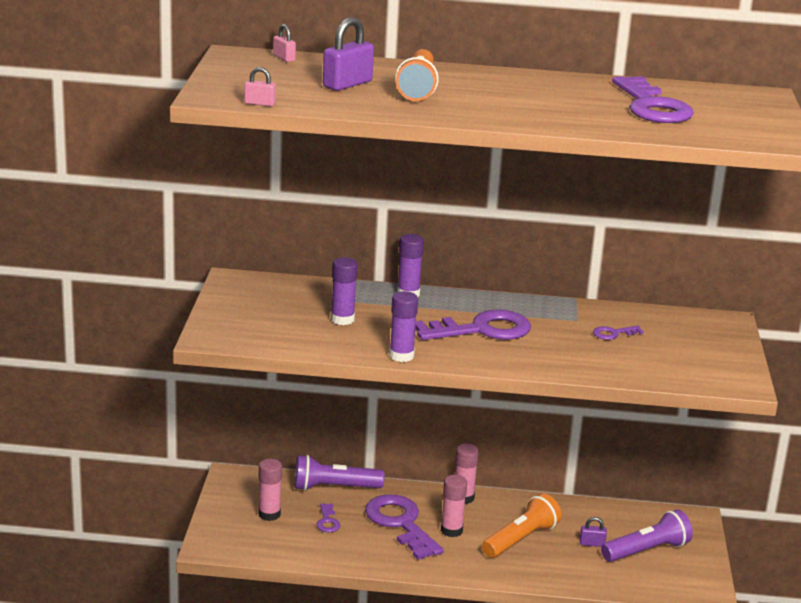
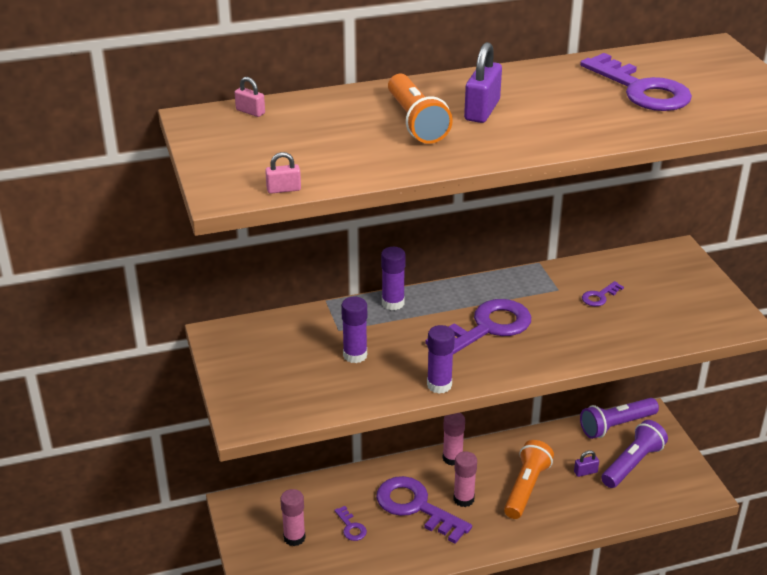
camera: 20 degrees left, 10 degrees up
(334, 487) = (334, 485): purple flashlight -> purple flashlight (616, 425)
(347, 84) = (345, 135): purple padlock -> purple padlock (482, 110)

